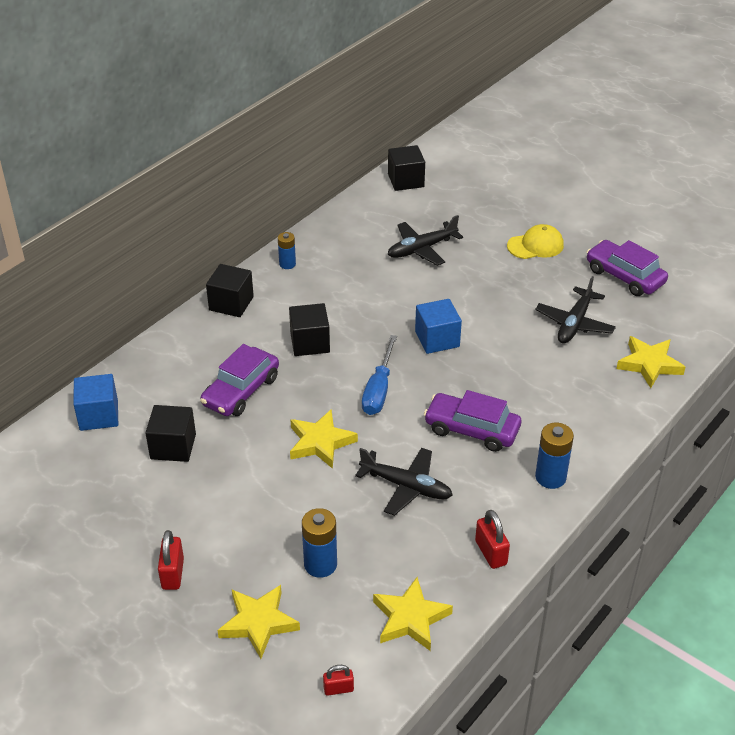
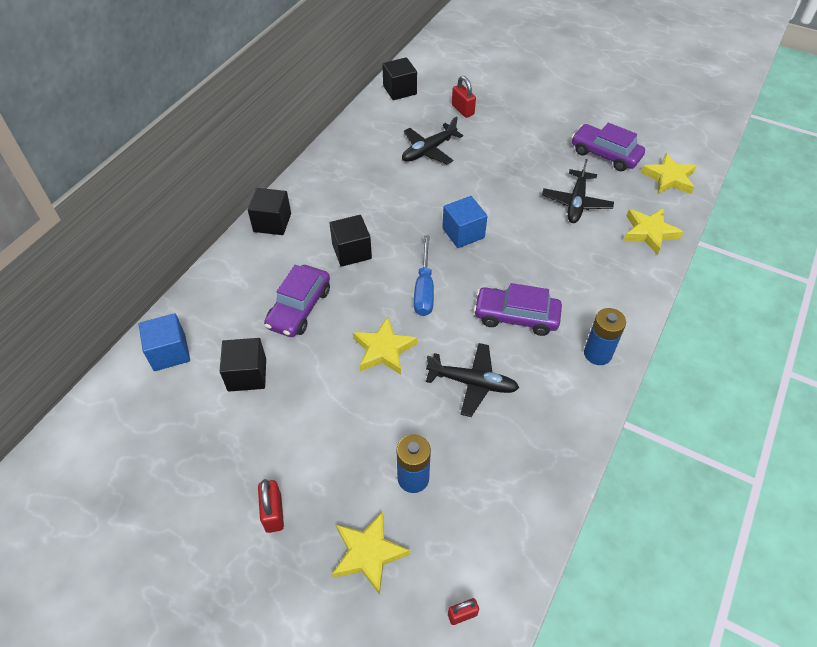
camera: 10 degrees left, 10 degrees up
(287, 264) = (315, 178): blue battery -> none
(410, 618) = (511, 522): yellow star -> yellow star (669, 178)
(491, 552) = (566, 439): red padlock -> red padlock (462, 110)
(535, 245) = (524, 136): yellow cap -> none

